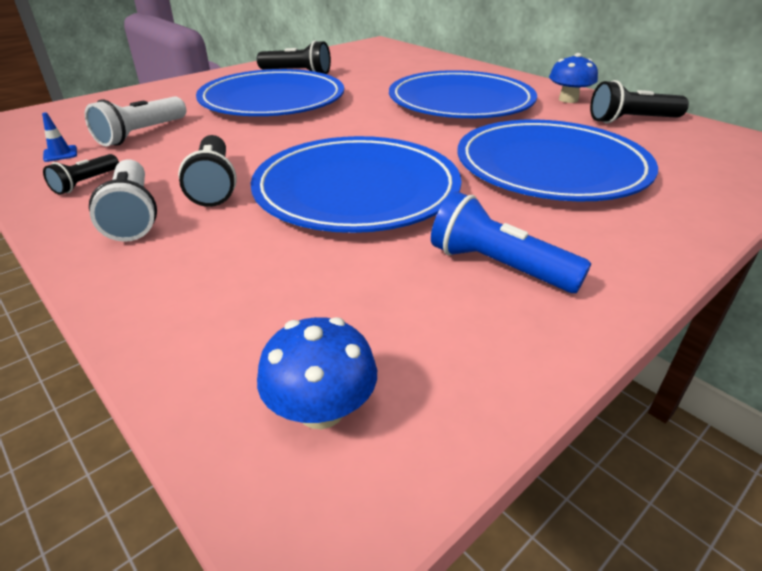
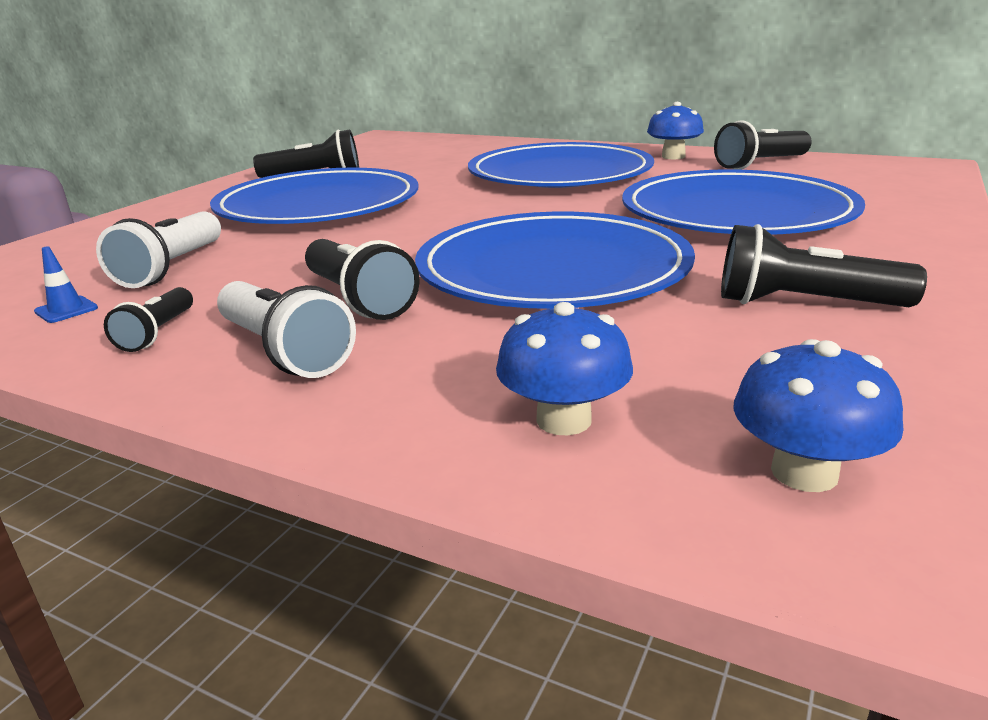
camera: 20 degrees left, 10 degrees down
(225, 316) = (564, 420): none -> blue mushroom
(498, 266) = (804, 304): blue flashlight -> black flashlight

